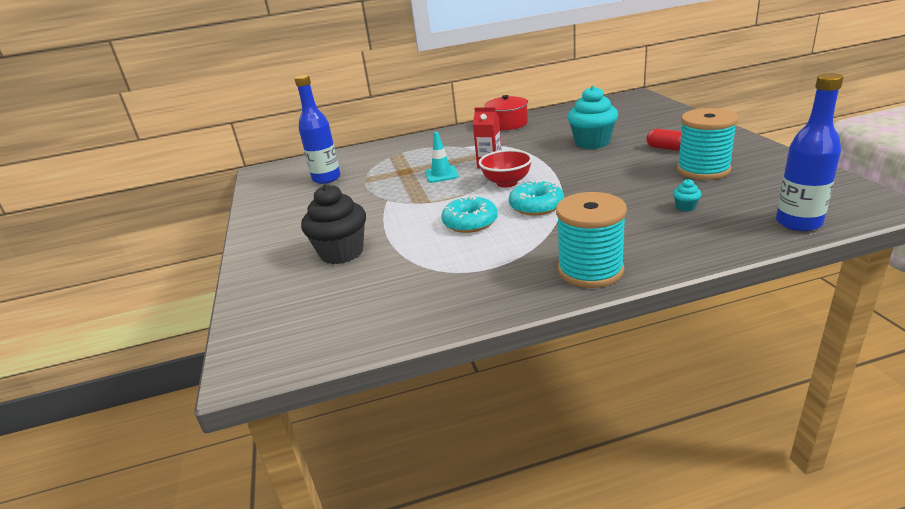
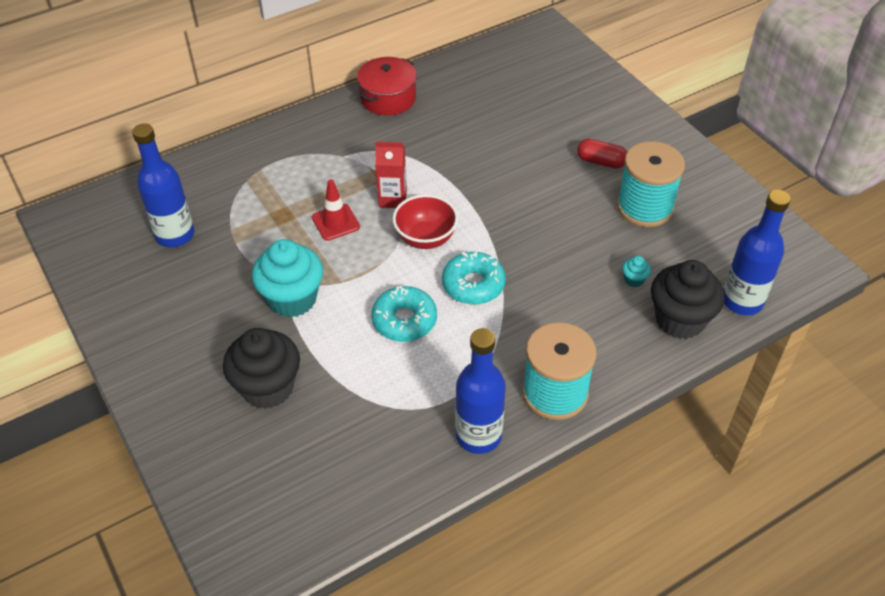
camera: 20 degrees left, 20 degrees up
(441, 174) = (336, 222): turquoise traffic cone -> red traffic cone
(506, 292) = (478, 435): none -> blue bottle
(592, 143) = (510, 148): turquoise cupcake -> turquoise cupcake (292, 299)
(729, 232) = (680, 320): none -> black cupcake

